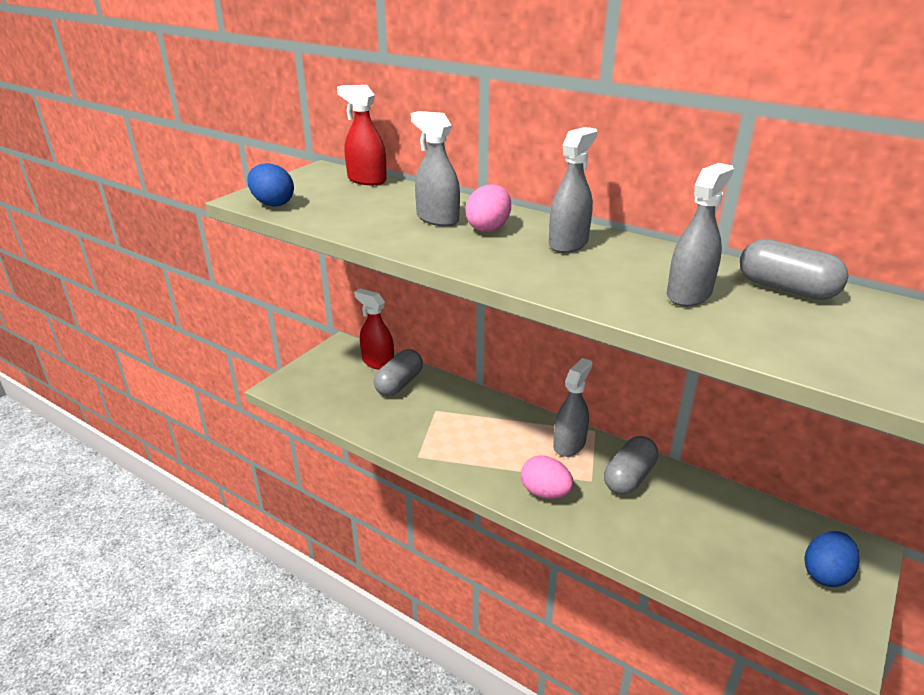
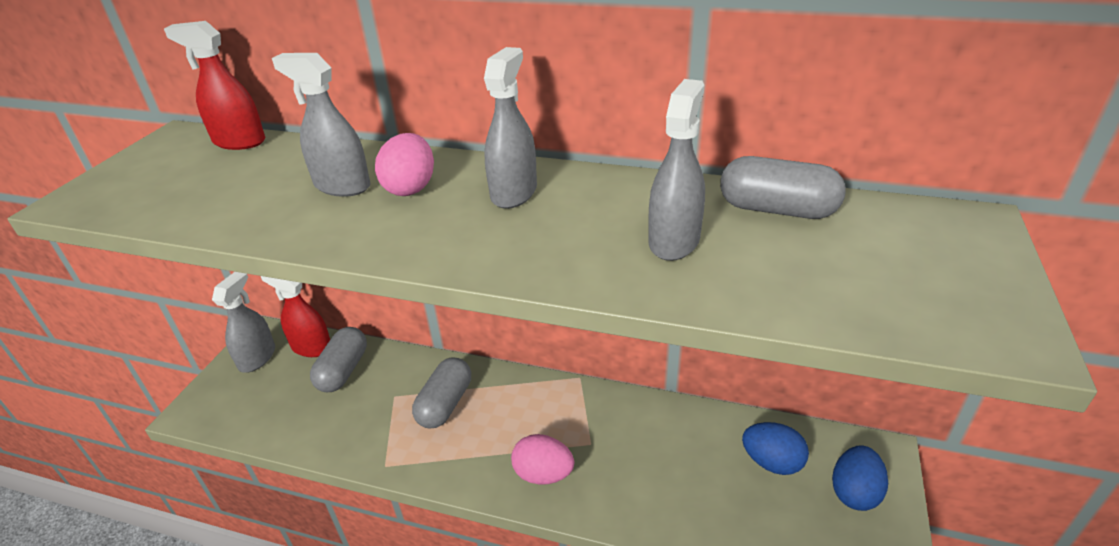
camera: 15 degrees left, 5 degrees up
(273, 204) = (109, 202): blue egg -> blue egg (772, 462)
(569, 444) = (556, 402): grey spray bottle -> grey spray bottle (257, 357)
(629, 477) = (630, 428): grey capsule -> grey capsule (445, 404)

